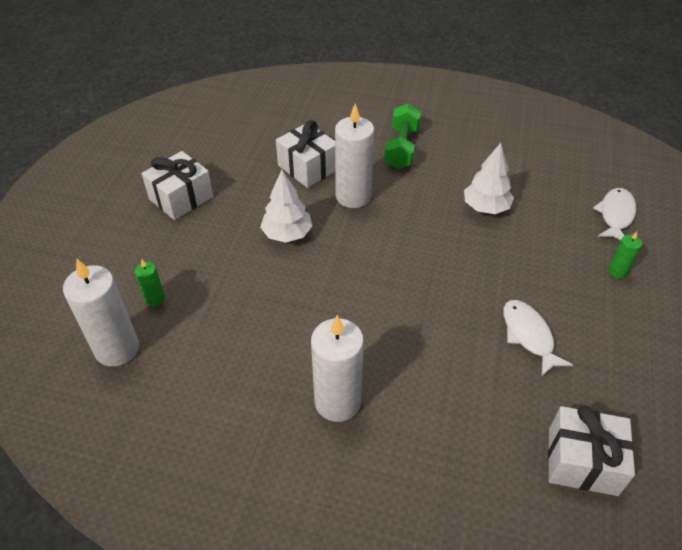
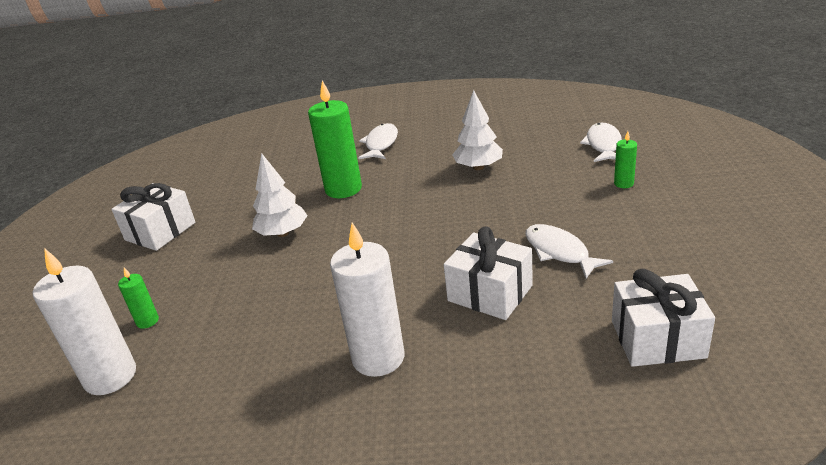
camera: 10 degrees left, 15 degrees down
(308, 167) = (290, 178): white gift -> white gift (490, 293)
(353, 196) = (343, 189): white candle -> green candle
(402, 148) = (381, 144): green dumbbell -> white fish

